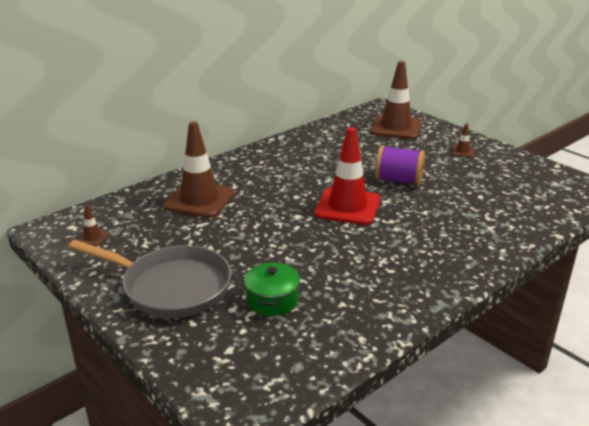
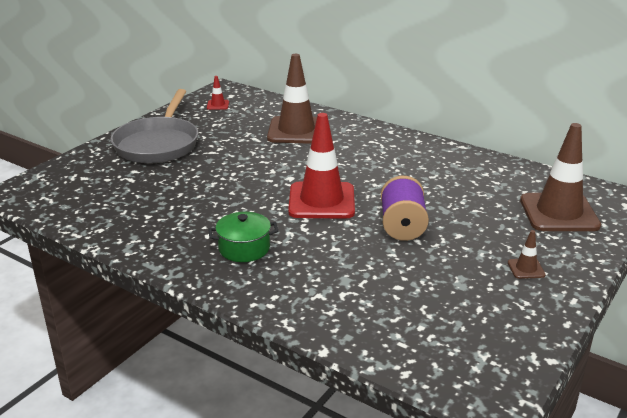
camera: 75 degrees right, 0 degrees up
(92, 238) = (218, 105): brown traffic cone -> red traffic cone
(272, 300) = (147, 185): green pot -> green pot (244, 248)

